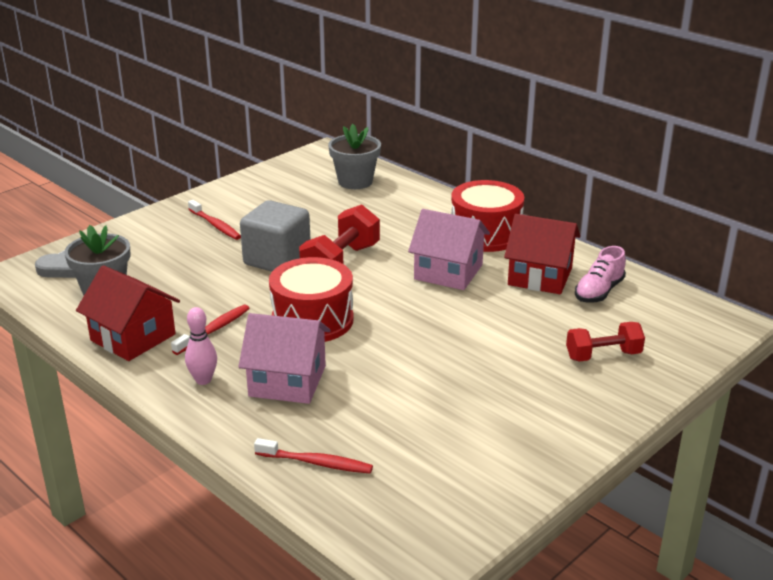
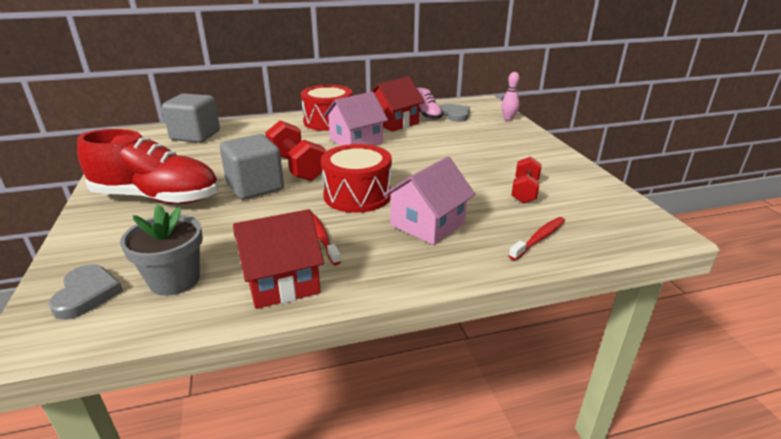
camera: 60 degrees left, 0 degrees up
(203, 380) = (391, 260): pink bowling pin -> pink bowling pin (508, 119)
(215, 225) = (157, 198): red toothbrush -> red shoe
(355, 181) = (195, 135): grey flower pot -> grey cube
(603, 355) = (488, 131): red dumbbell -> red dumbbell (524, 191)
(632, 313) = (455, 115): none -> grey heart

